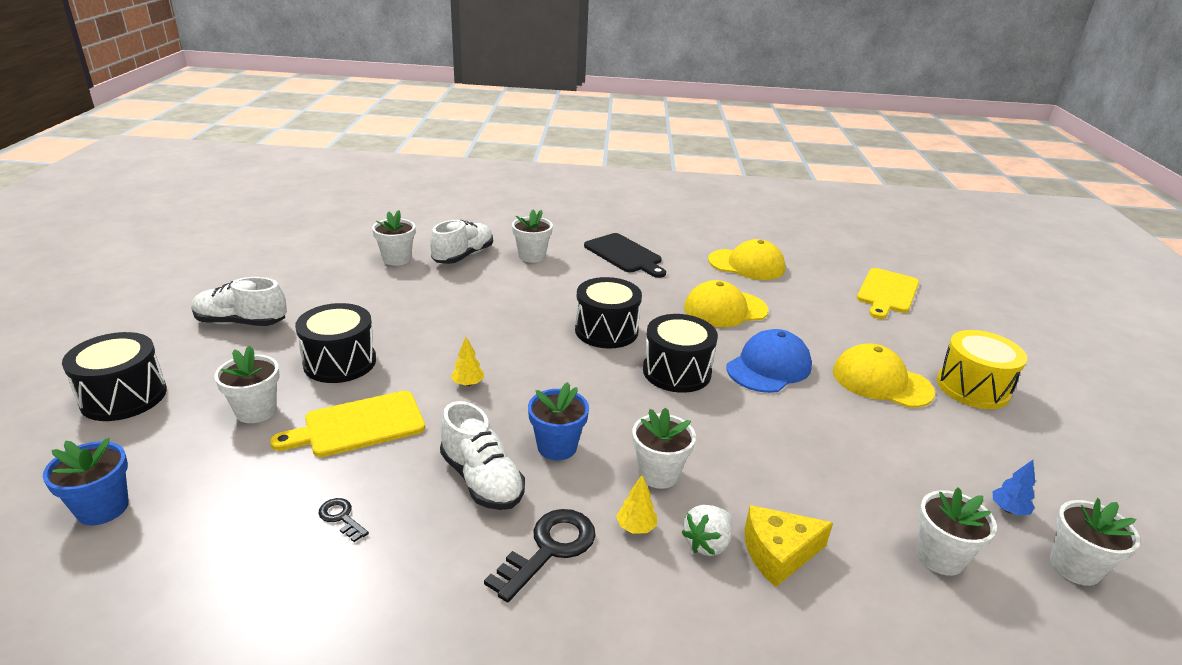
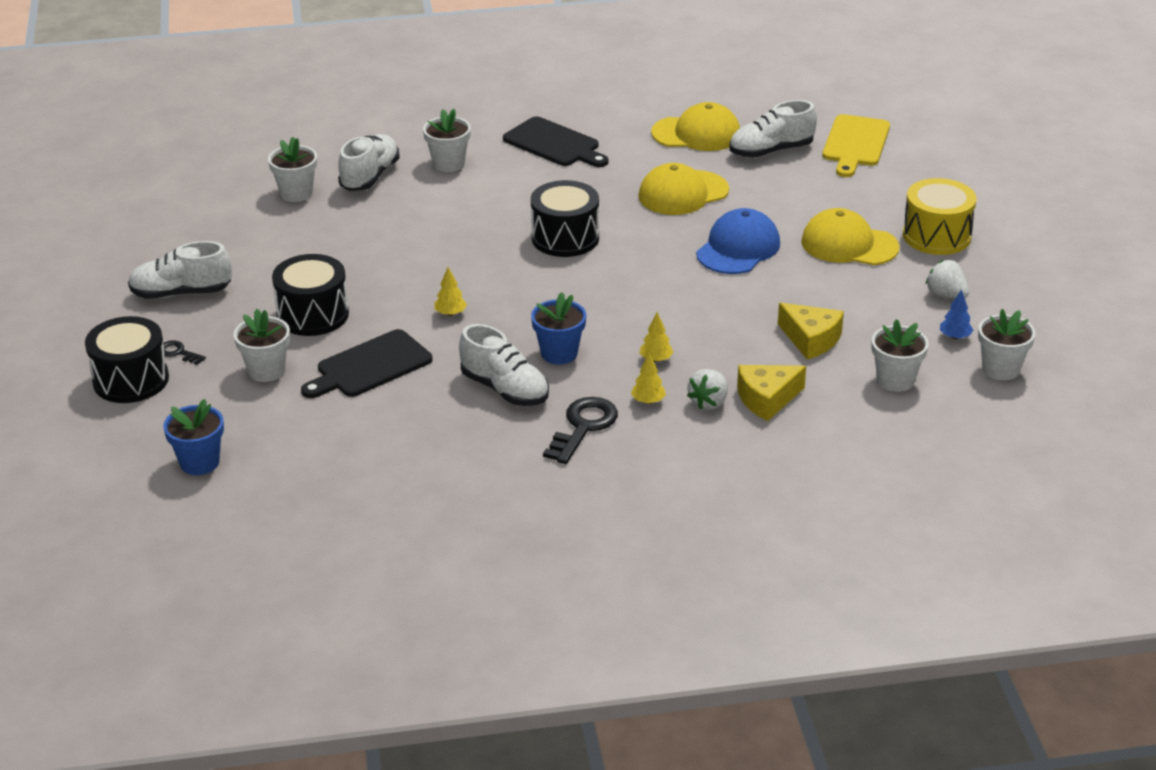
camera: 10 degrees left, 5 degrees up
(341, 517) = (403, 435): black key -> black key (178, 352)
(359, 425) = (370, 366): yellow cutting board -> black cutting board
(658, 474) = (656, 359): white flower pot -> yellow tree
(676, 372) = (648, 268): black drum -> none
(810, 287) = (771, 151): none -> white shoe
(837, 482) = (811, 340): none -> yellow cheese
(991, 454) = (946, 295): none -> white strawberry

